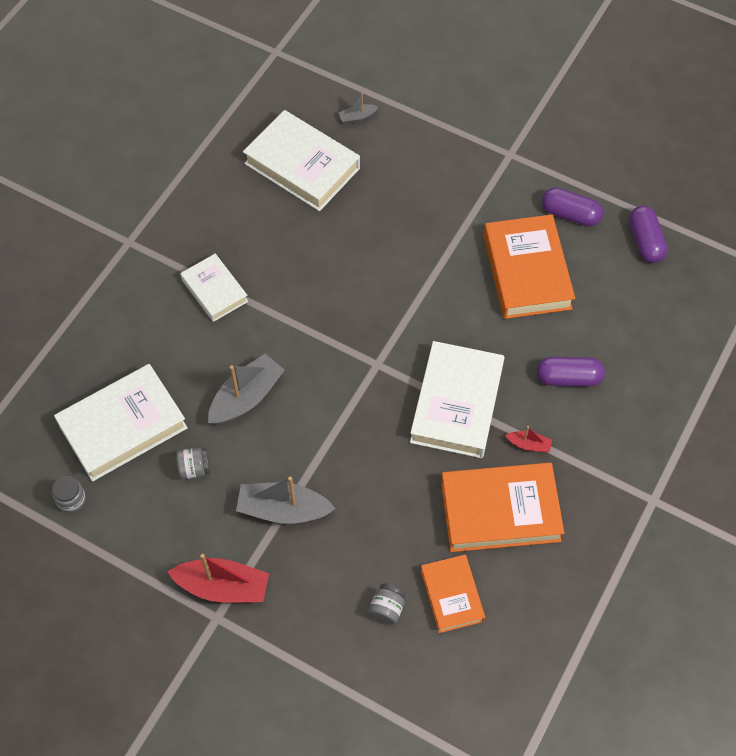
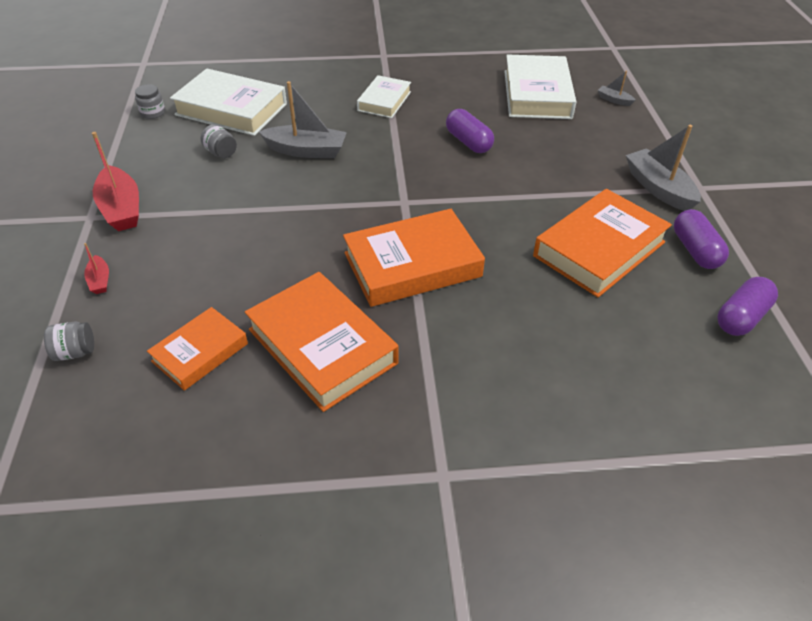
camera: 55 degrees right, 15 degrees down
(283, 510) = (217, 210): grey boat -> grey boat (658, 188)
(387, 609) = (157, 313): grey jar -> grey jar (75, 352)
(456, 404) = (412, 265): white book -> orange book
(529, 445) = (415, 334): red boat -> red boat (100, 280)
(568, 378) = (519, 330): purple capsule -> purple capsule (468, 142)

